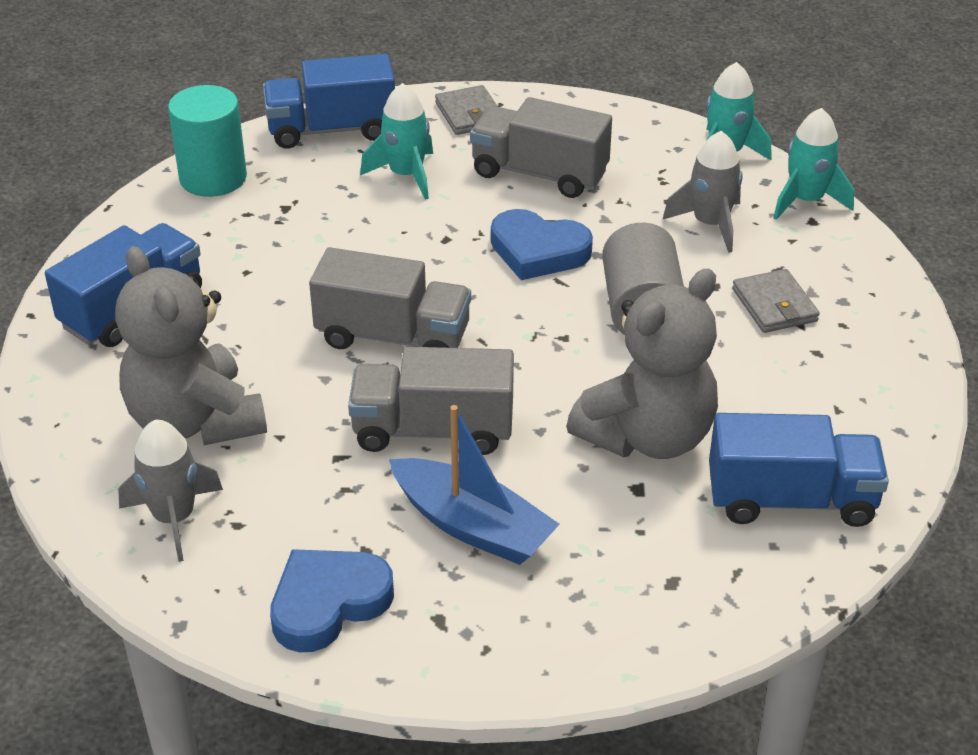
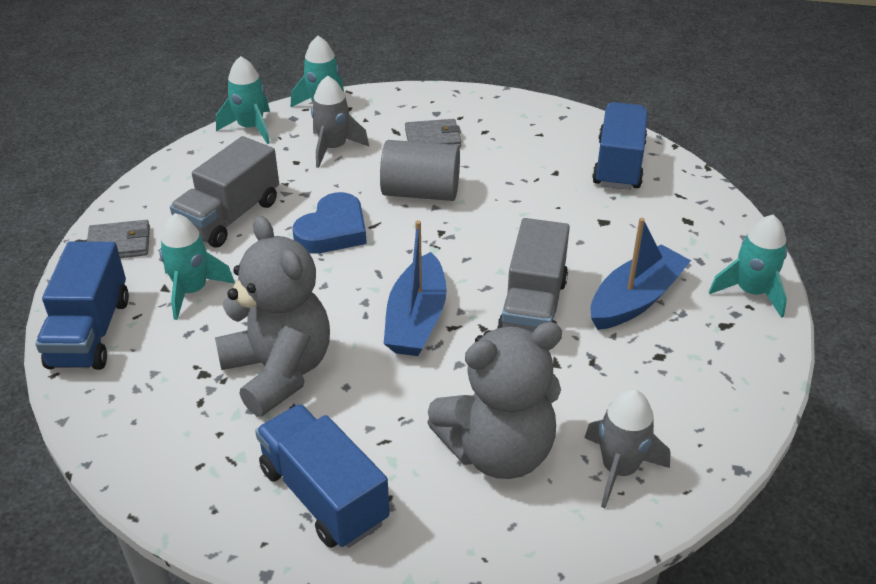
camera: 80 degrees left, 0 degrees up
(213, 178) = (125, 425): turquoise cylinder -> none
(328, 603) = (712, 380): blue heart -> none
(393, 337) = (416, 319): grey truck -> blue boat
(517, 652) = (751, 292): none -> turquoise rocket
(647, 436) = (554, 210): grey teddy bear -> grey teddy bear (279, 371)

